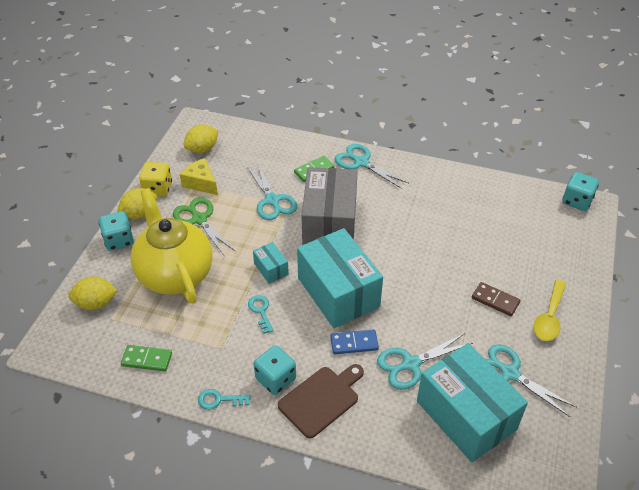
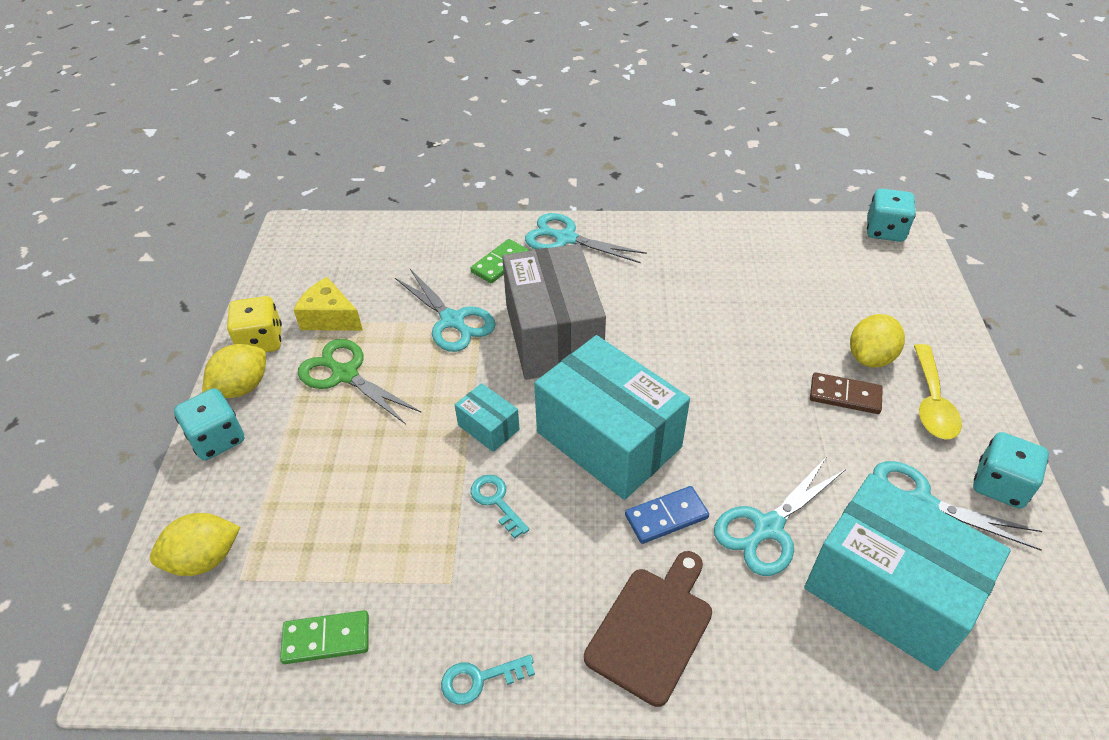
camera: 15 degrees left, 0 degrees up
(175, 274) = (331, 473): yellow teapot -> none
(202, 149) = (316, 266): yellow lemon -> yellow lemon (870, 357)
(275, 379) = (563, 613): turquoise dice -> turquoise dice (1000, 485)

